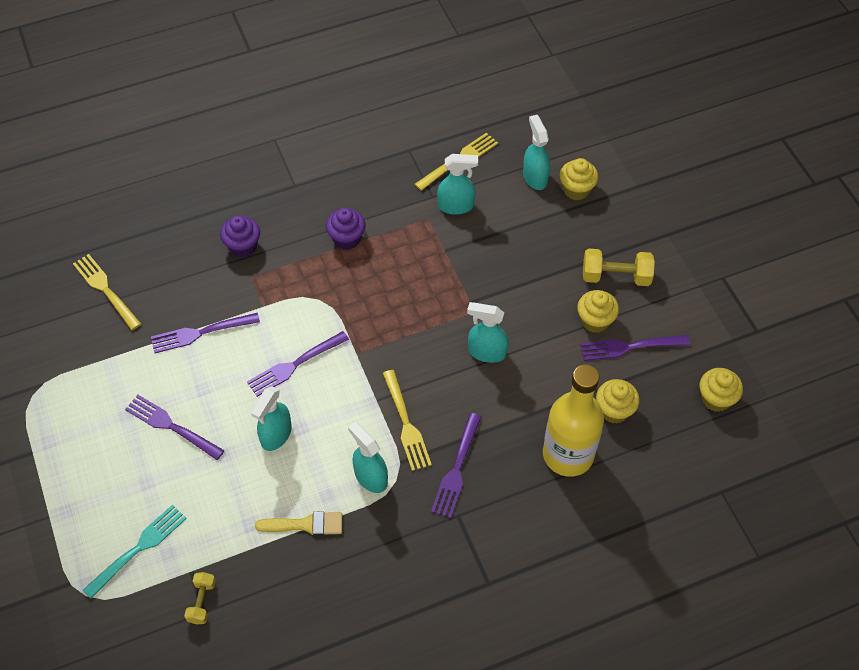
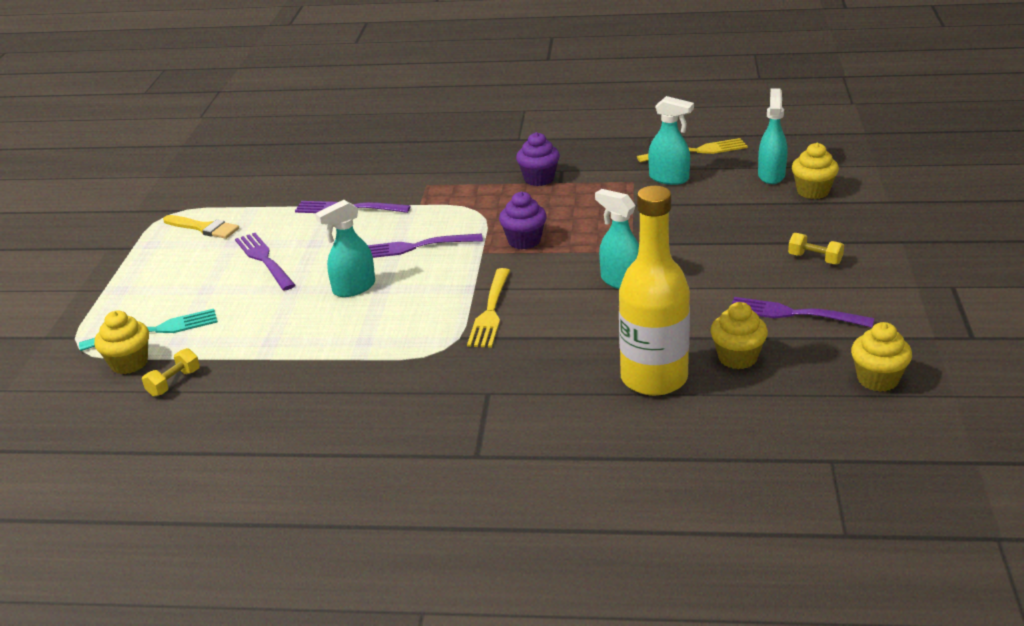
camera: 30 degrees right, 25 degrees down
(106, 290) = (292, 168): yellow fork -> none
(243, 246) = (436, 165): purple cupcake -> purple cupcake (524, 241)
(305, 524) = (323, 356): yellow brush -> yellow brush (204, 228)
(370, 477) = (420, 340): turquoise spray bottle -> none
(457, 468) = (517, 357): purple fork -> none
(595, 321) = (765, 285): yellow cupcake -> yellow cupcake (129, 363)
(616, 276) = (815, 259): yellow dumbbell -> yellow dumbbell, size x0.60

